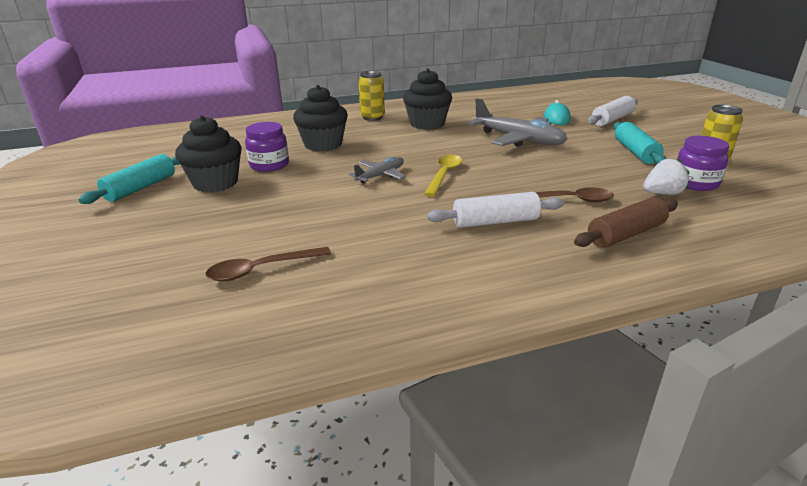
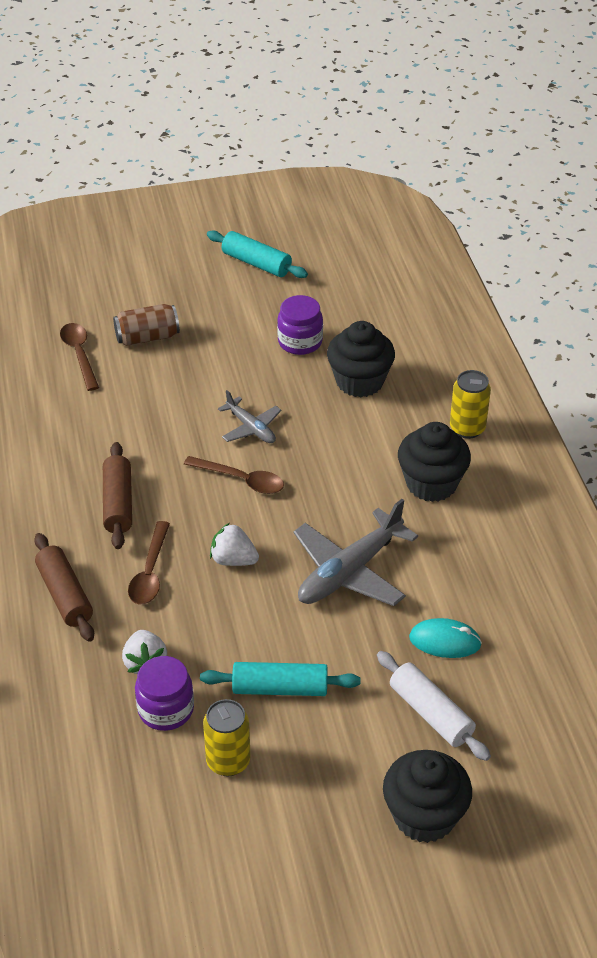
camera: 95 degrees right, 15 degrees up
(215, 183) = (257, 309): black cupcake -> black cupcake (424, 816)
(241, 231) = (147, 337): none -> brown can
(444, 175) = (241, 480): yellow spoon -> brown spoon
(495, 222) = (118, 503): white rolling pin -> brown rolling pin
(532, 172) = (233, 560): none -> white strawberry

